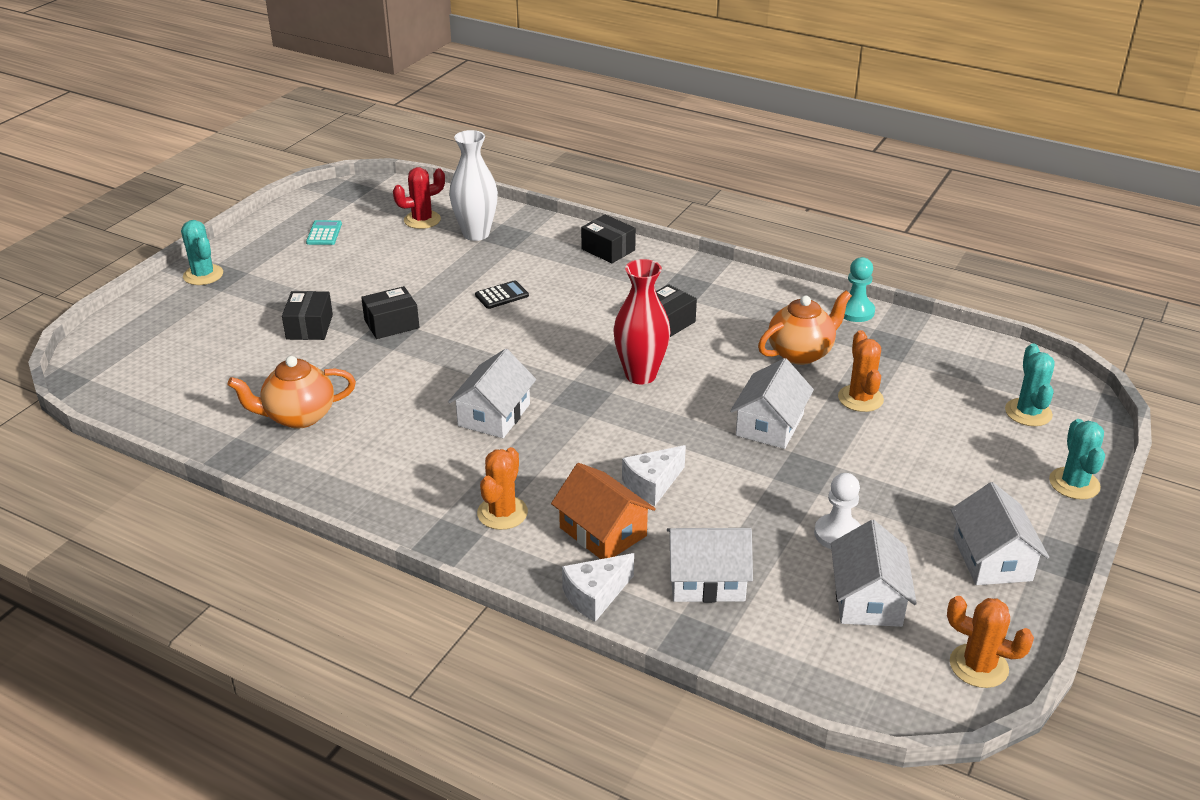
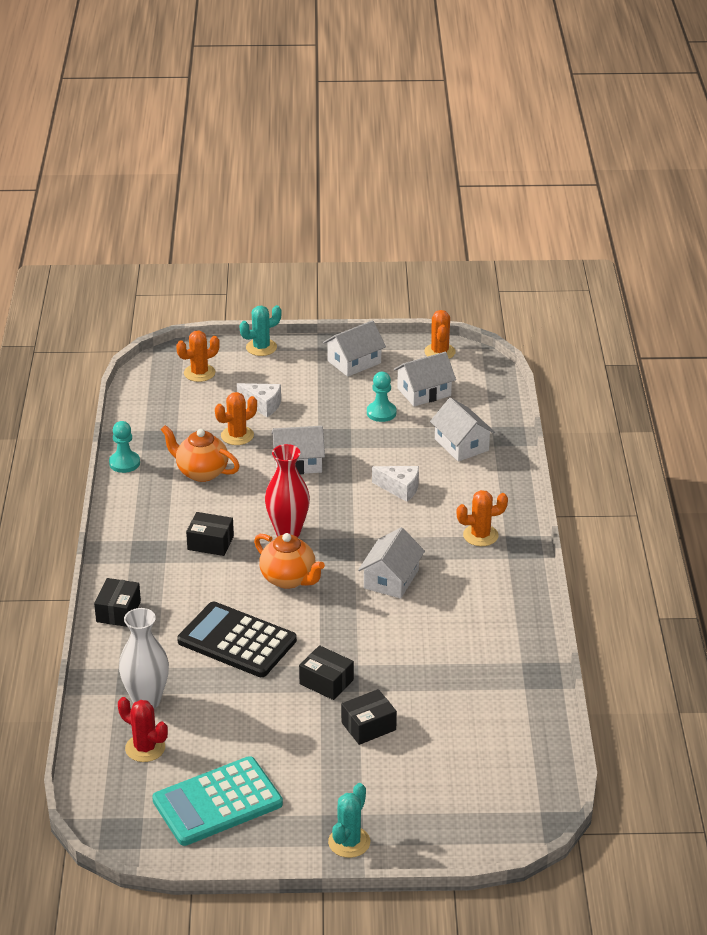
camera: 120 degrees left, 0 degrees up
(298, 416) = (476, 669): orange teapot -> orange teapot (289, 579)
(324, 233) = (217, 802): turquoise calculator -> turquoise calculator, size x2.37
(494, 415) = (391, 579): white house -> white house turned 60 degrees counterclockwise
(502, 295) = (237, 641): black calculator -> black calculator, size x2.37
(595, 596) = (511, 477): white cheese -> white cheese (263, 405)
(603, 532) = (459, 492): orange house -> none
(838, 534) = (381, 413): white pawn -> turquoise pawn
(1028, 412) = (199, 373): turquoise cactus -> orange cactus

